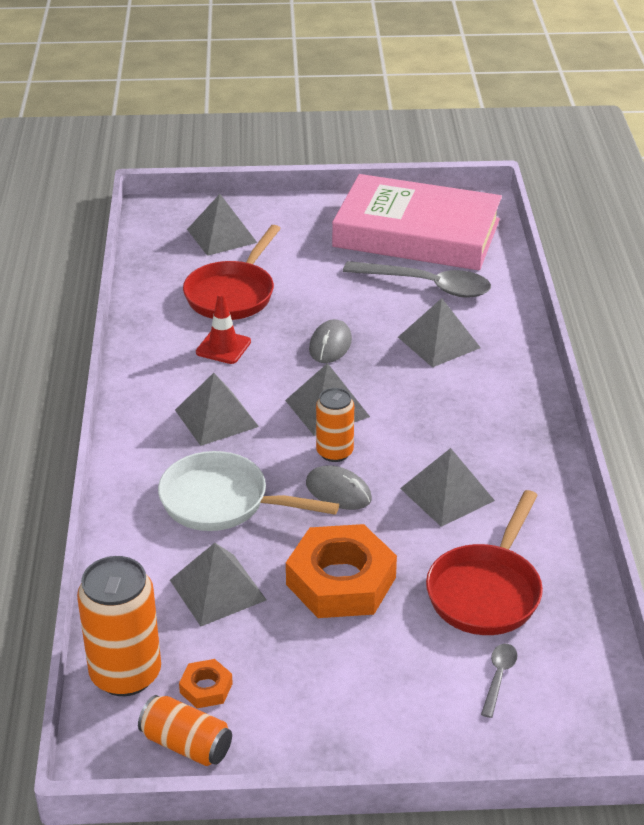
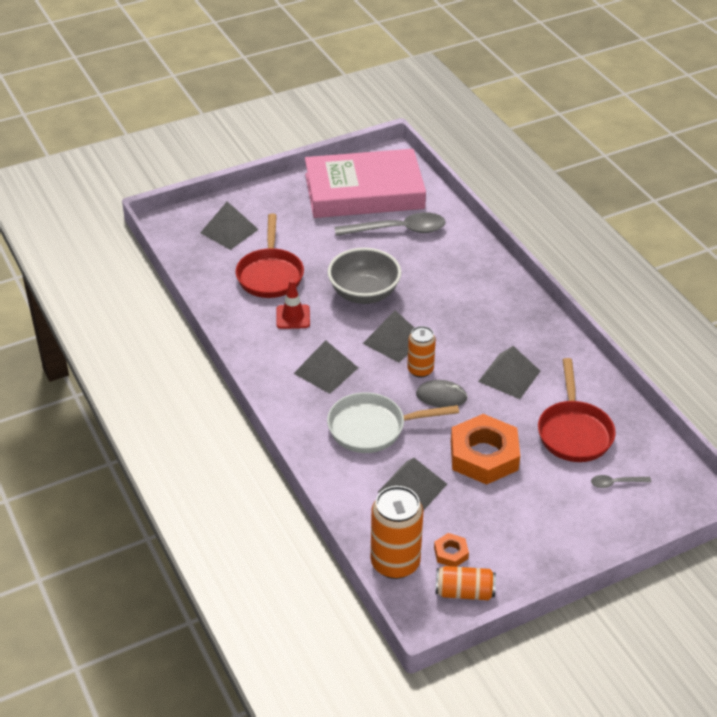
camera: 25 degrees left, 5 degrees up
(330, 345) = (364, 293): grey mouse -> grey bowl
(439, 342) = (433, 270): grey pyramid -> none
(499, 677) = (615, 483): grey spoon -> grey spoon turned 90 degrees counterclockwise

